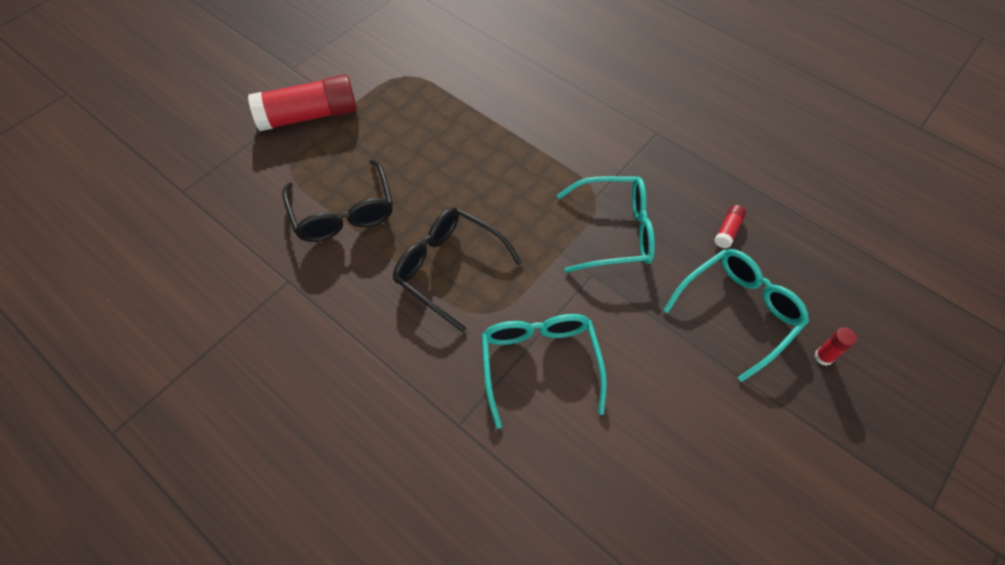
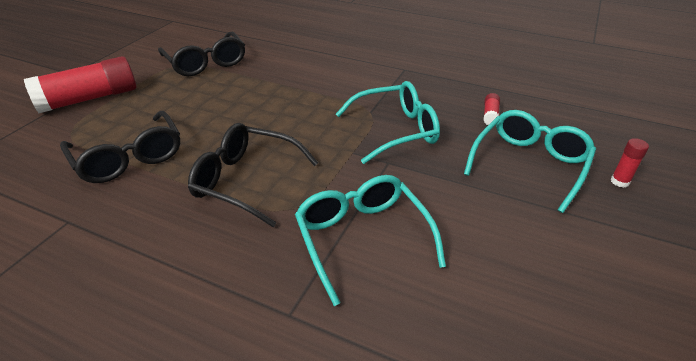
camera: 15 degrees left, 20 degrees down
(434, 78) = (206, 63): none -> black glasses

